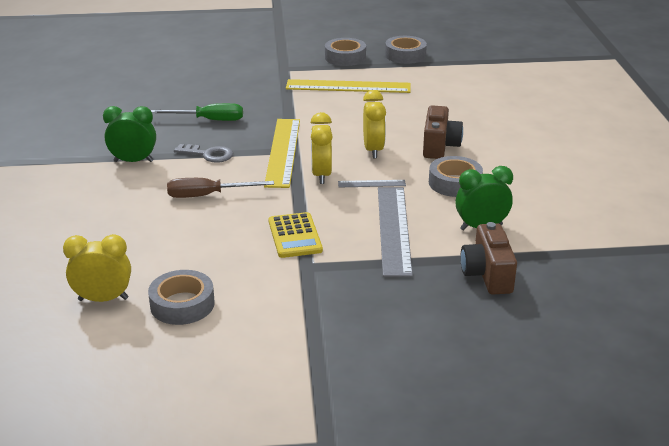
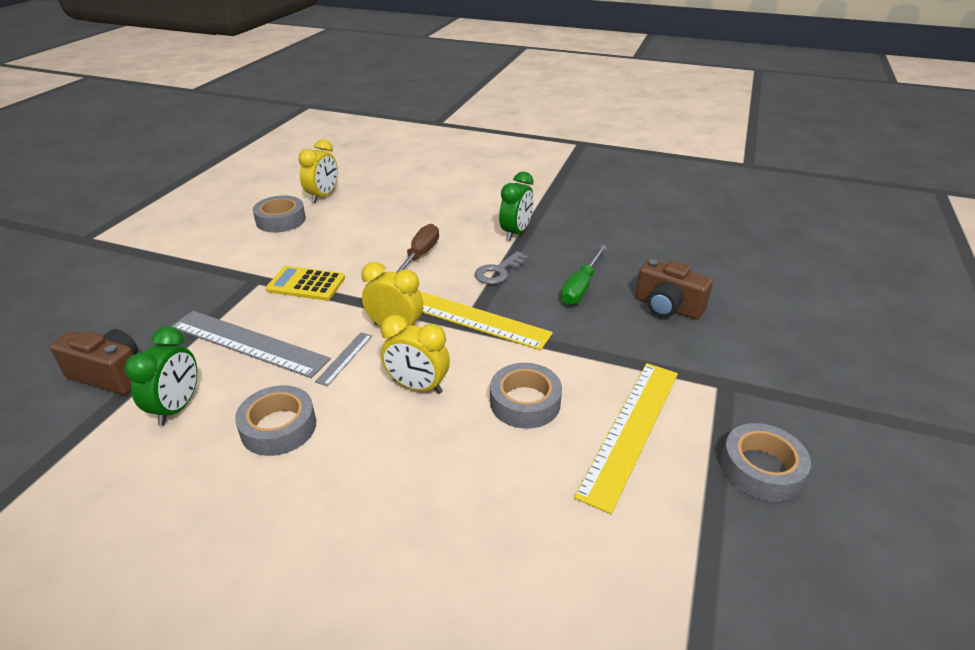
camera: 115 degrees right, 5 degrees up
(405, 55) = (758, 568): grey tape -> grey tape (525, 402)
(439, 146) = (377, 454): brown camera -> brown camera (667, 307)

